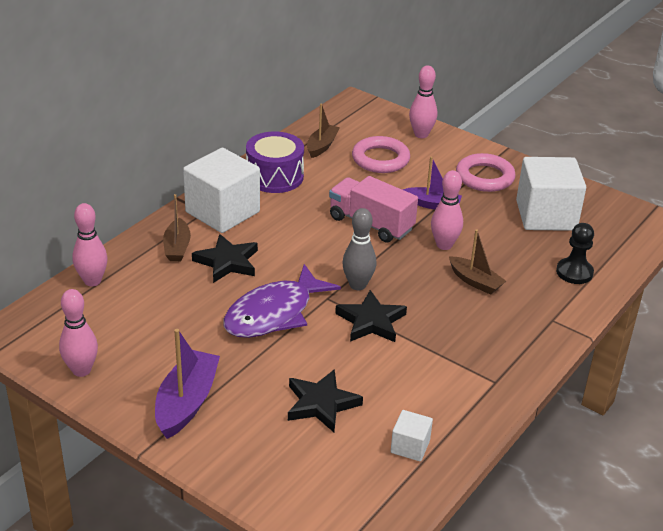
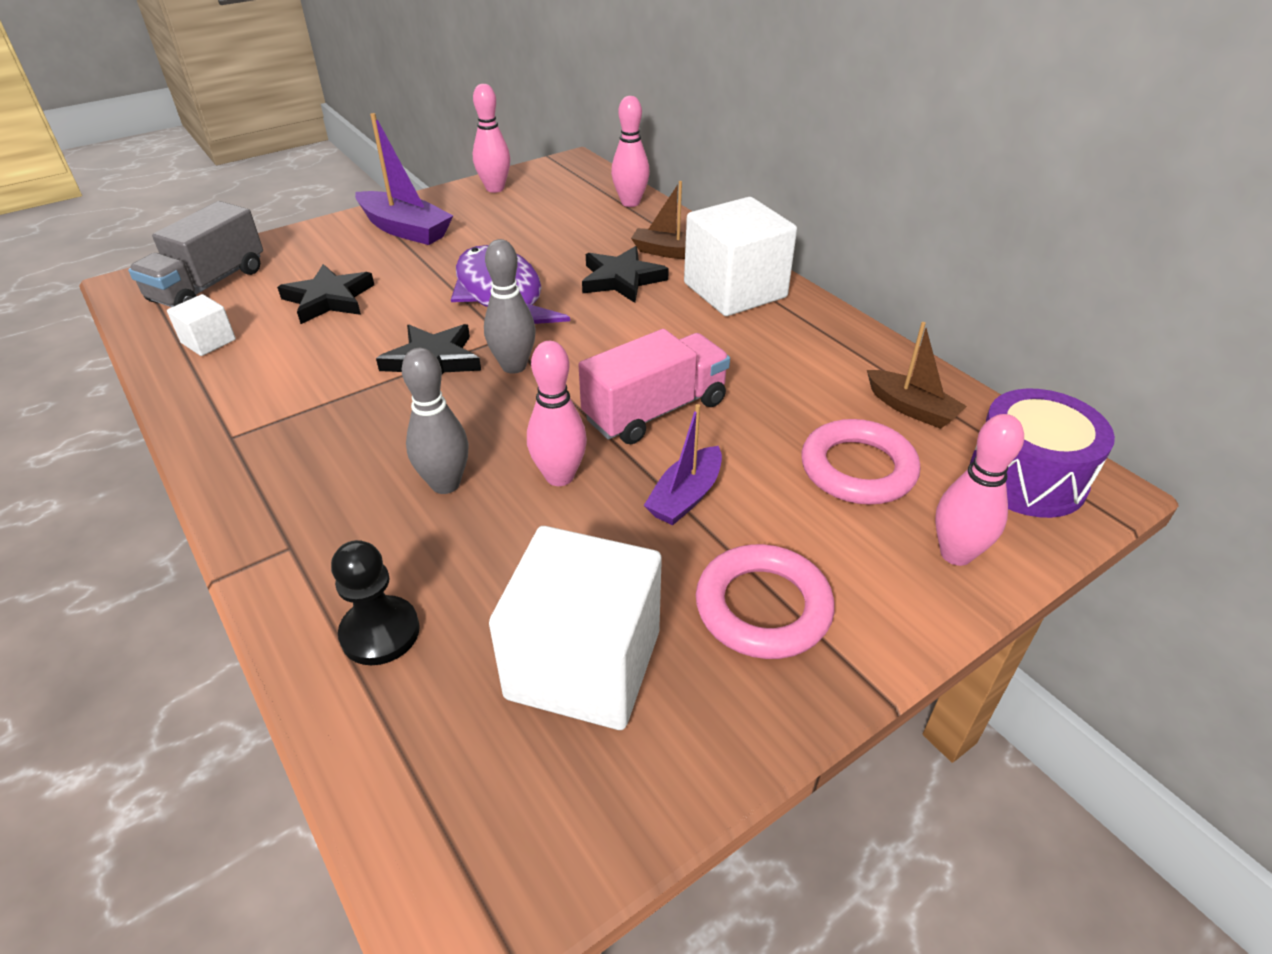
camera: 110 degrees right, 5 degrees up
(274, 176) = (818, 345): purple drum -> purple drum (1027, 477)
(334, 491) = (209, 285): none -> grey truck
(475, 281) = (445, 484): brown boat -> grey bowling pin

